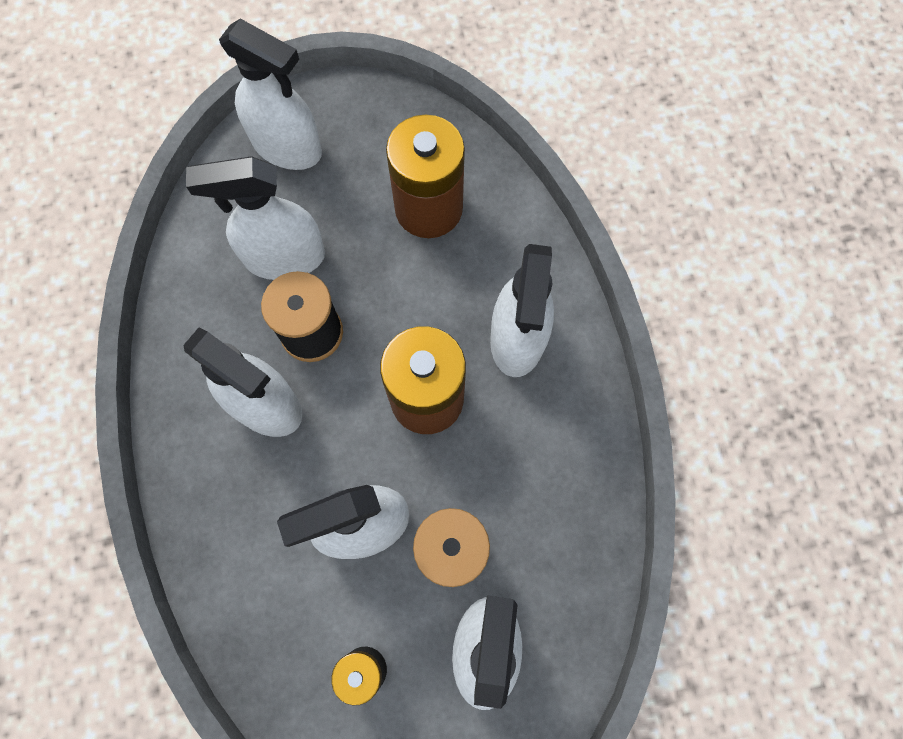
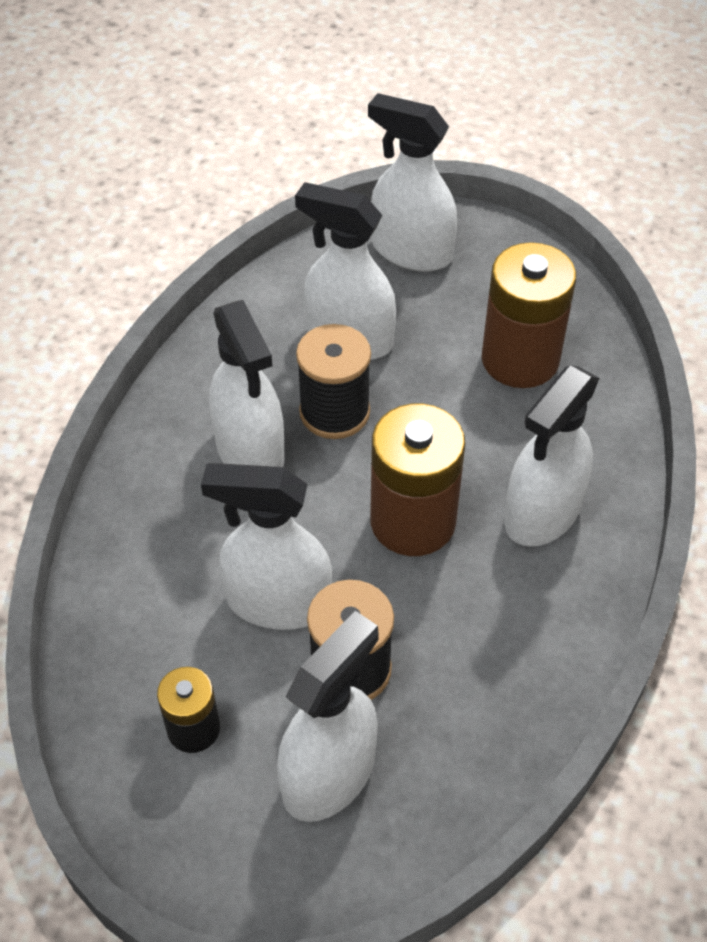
camera: 30 degrees right, 20 degrees down
(287, 147) = (411, 251): white spray bottle -> white spray bottle turned 150 degrees clockwise

